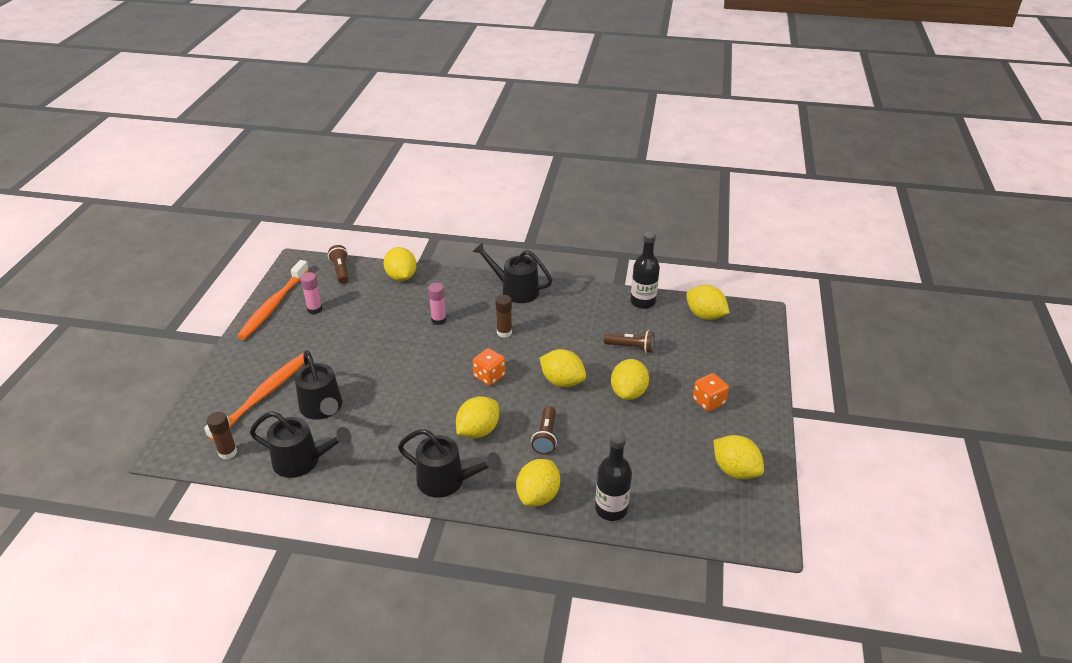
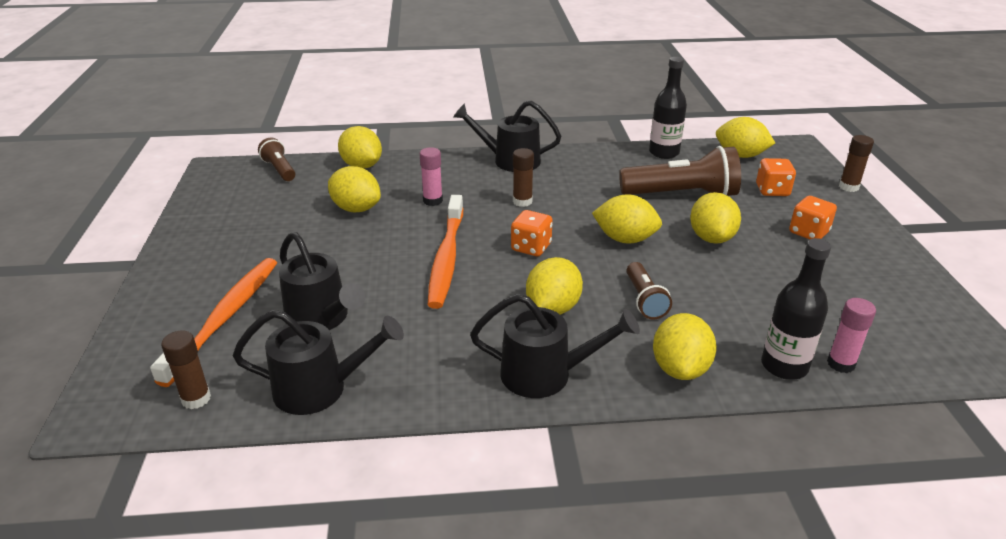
camera: 15 degrees left, 5 degrees down
(273, 305) = (201, 215): orange toothbrush -> orange toothbrush (446, 258)
(314, 309) = (261, 212): pink glue stick -> pink glue stick (841, 364)
(631, 347) = (681, 195): brown flashlight -> brown flashlight, size x1.86
(707, 356) = (772, 190): none -> orange dice
(735, 470) = (895, 296): yellow lemon -> yellow lemon (356, 209)
(774, 363) = (848, 187): none -> brown glue stick

